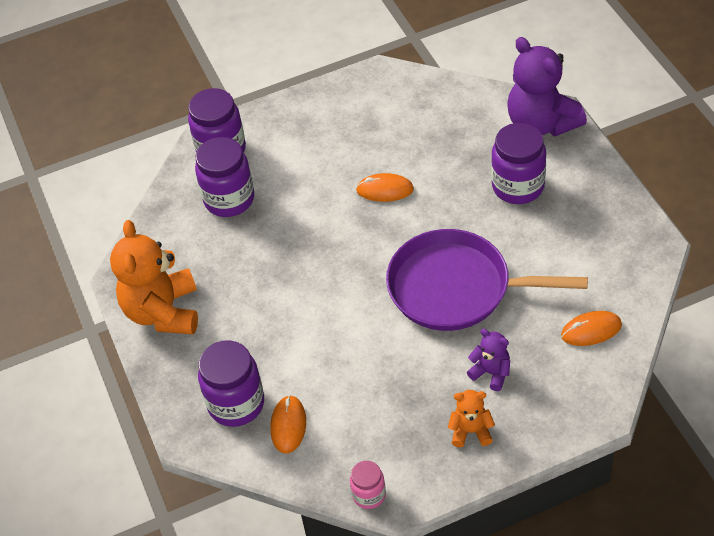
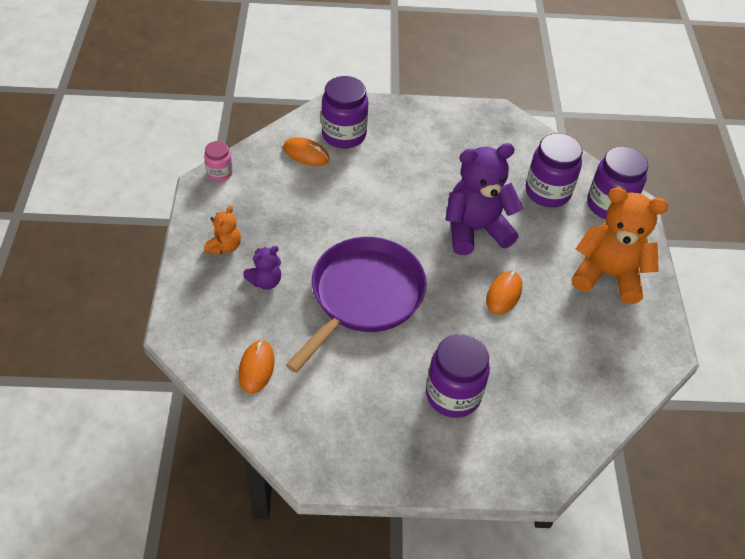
camera: 105 degrees right, 0 degrees up
(163, 312) = (451, 124): orange teddy bear -> orange teddy bear (608, 275)
(541, 123) = (529, 457): purple teddy bear -> purple teddy bear (475, 230)

